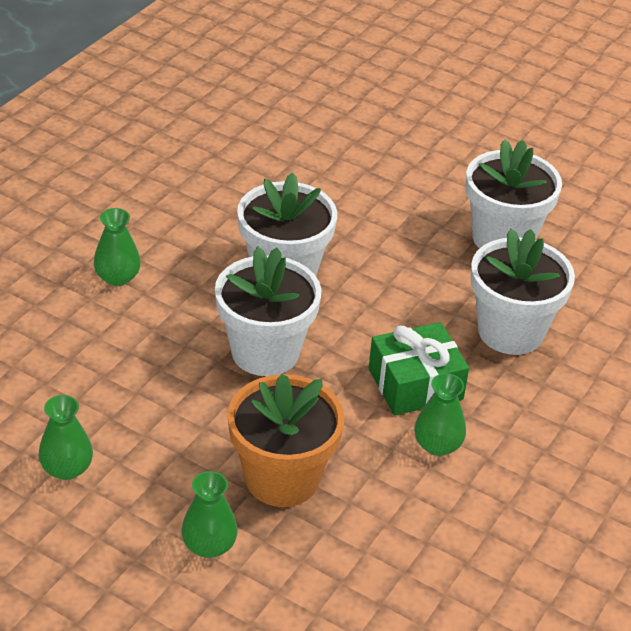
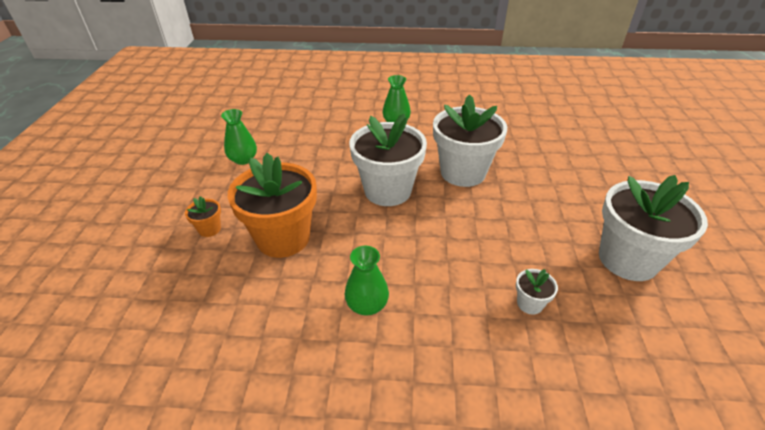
camera: 65 degrees right, 0 degrees up
(209, 545) = (209, 229): green vase -> orange flower pot
(415, 384) = (420, 269): green gift -> none
(510, 331) = (530, 303): white flower pot -> white flower pot, size x0.42

